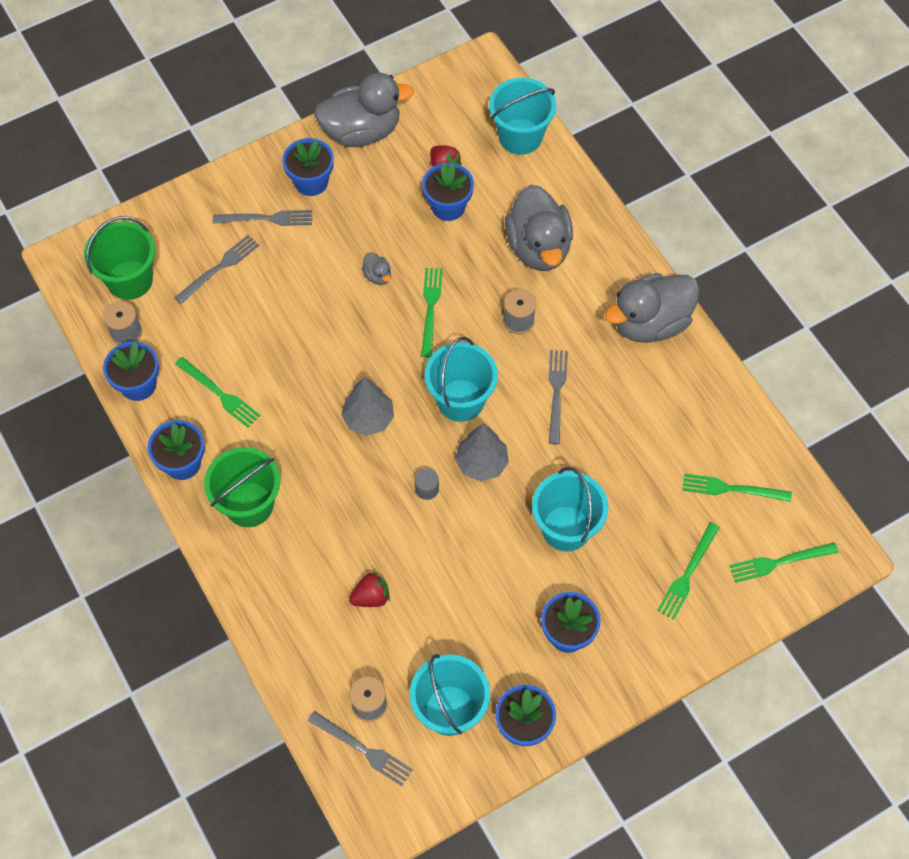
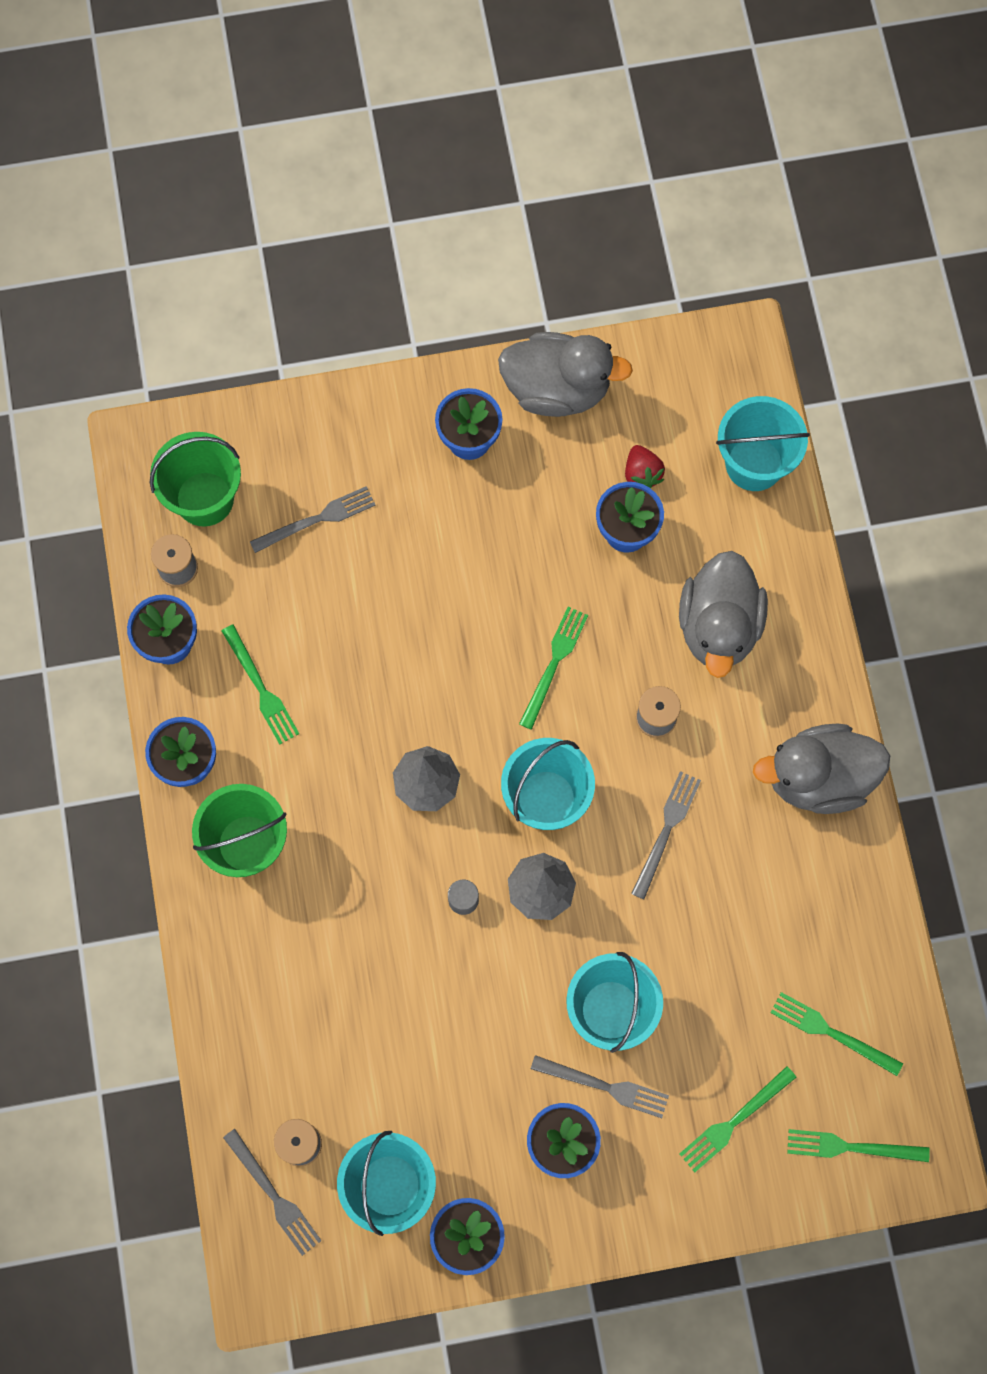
camera: 20 degrees right, 10 degrees up
(266, 219) = (397, 472): grey fork -> grey fork (604, 1086)
(371, 597) = (349, 1012): red strawberry -> none
(377, 276) = (505, 597): grey duck -> none

